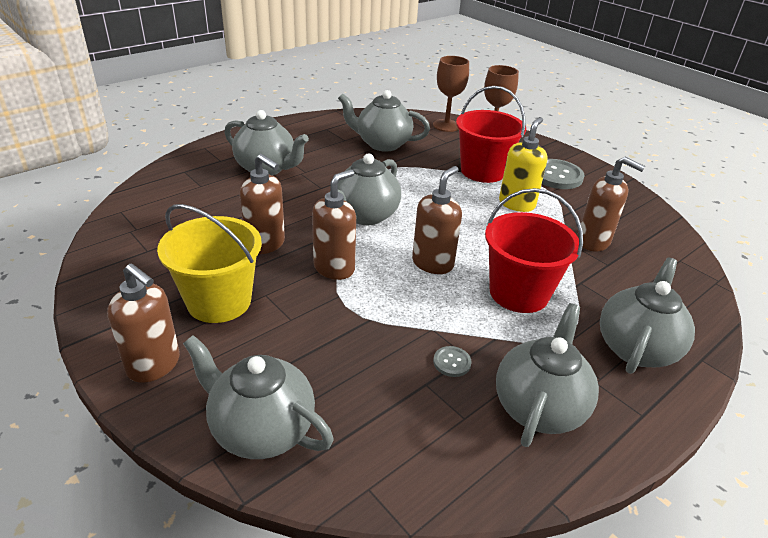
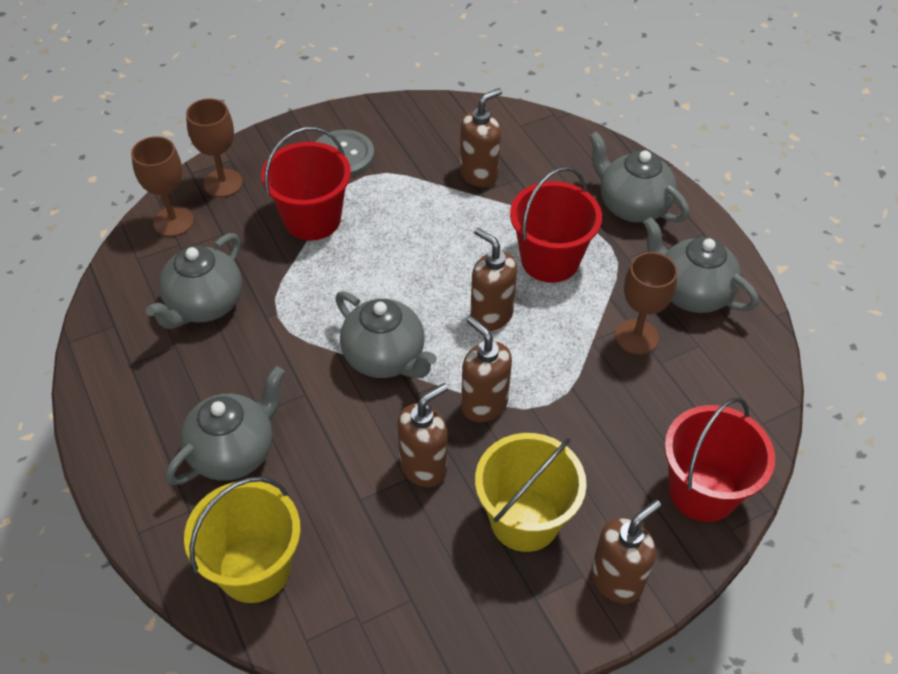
camera: 75 degrees left, 15 degrees up
(177, 186) = (254, 568): none -> yellow bucket
(261, 429) = (703, 491): grey teapot -> red bucket
(452, 362) = (636, 337): grey button -> brown goblet
(517, 204) = (394, 211): yellow soap dispenser -> none

